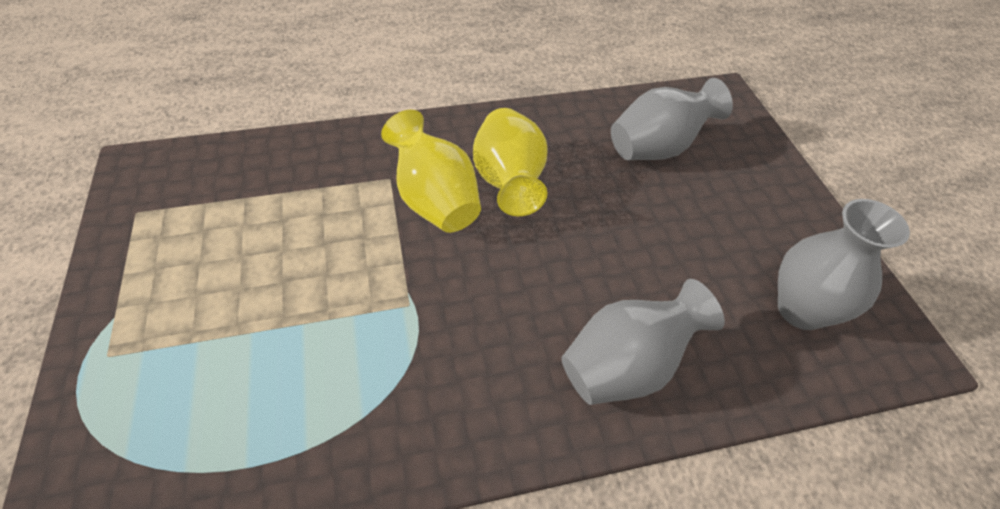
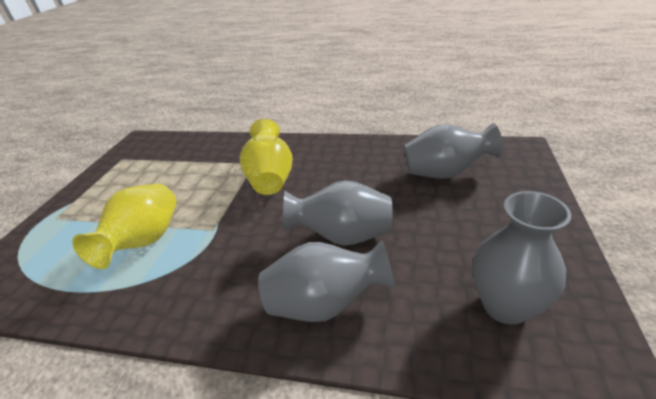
camera: 30 degrees right, 15 degrees down
(509, 182) = (323, 176): yellow vase -> yellow vase (144, 242)
(590, 269) = (342, 236): none -> grey vase

